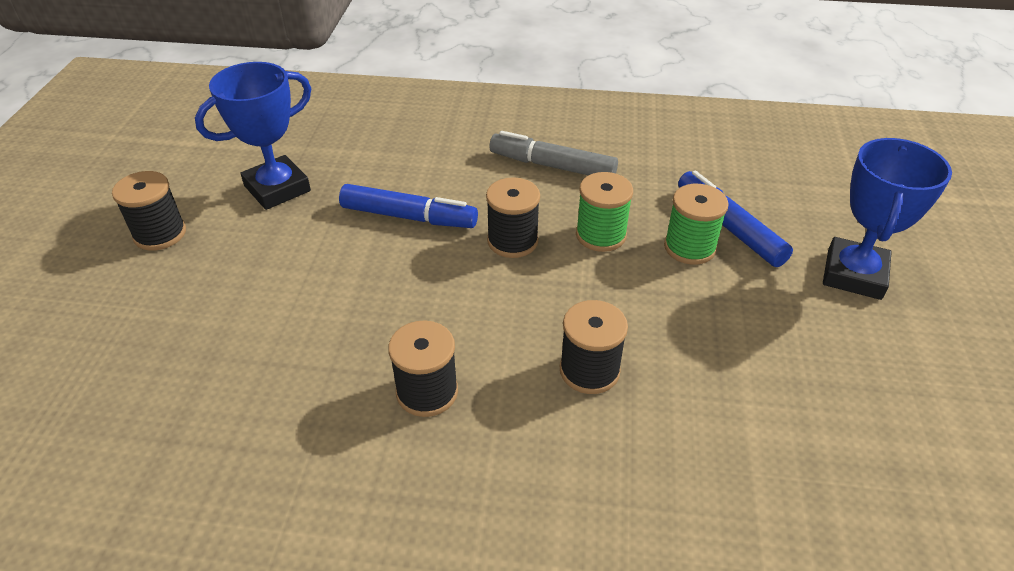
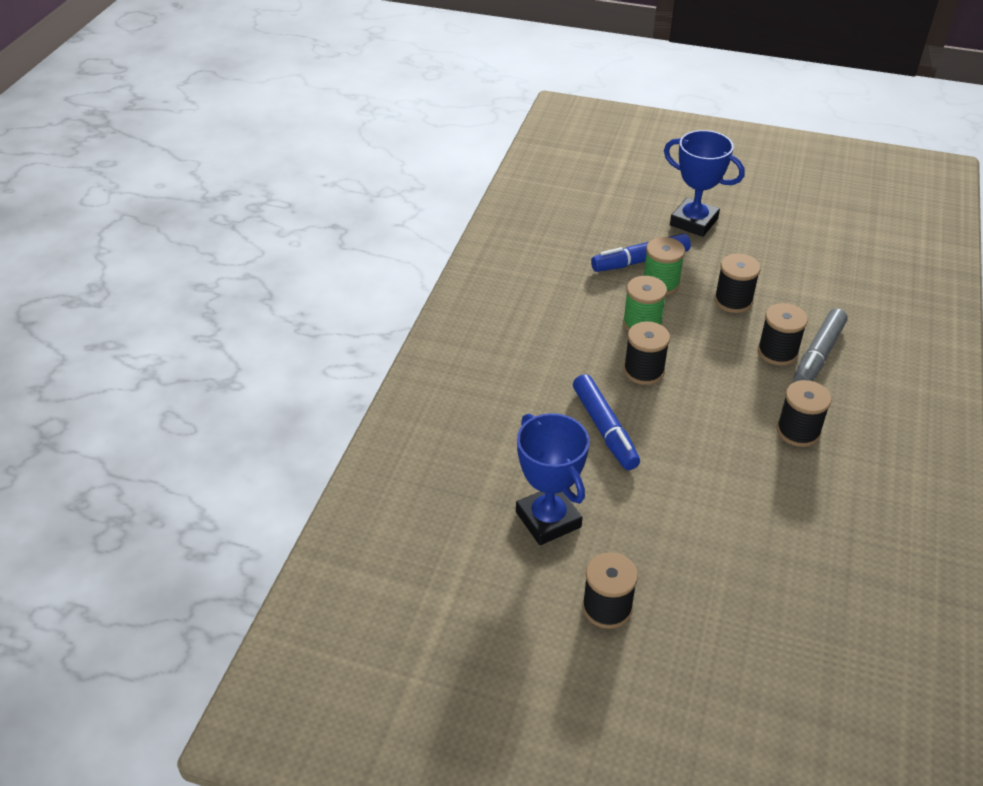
camera: 80 degrees left, 0 degrees up
(409, 217) = (605, 429): blue marker -> blue marker turned 135 degrees clockwise
(552, 166) = (548, 335): grey marker -> grey marker (818, 355)
(687, 320) = (733, 301): none -> black spool

